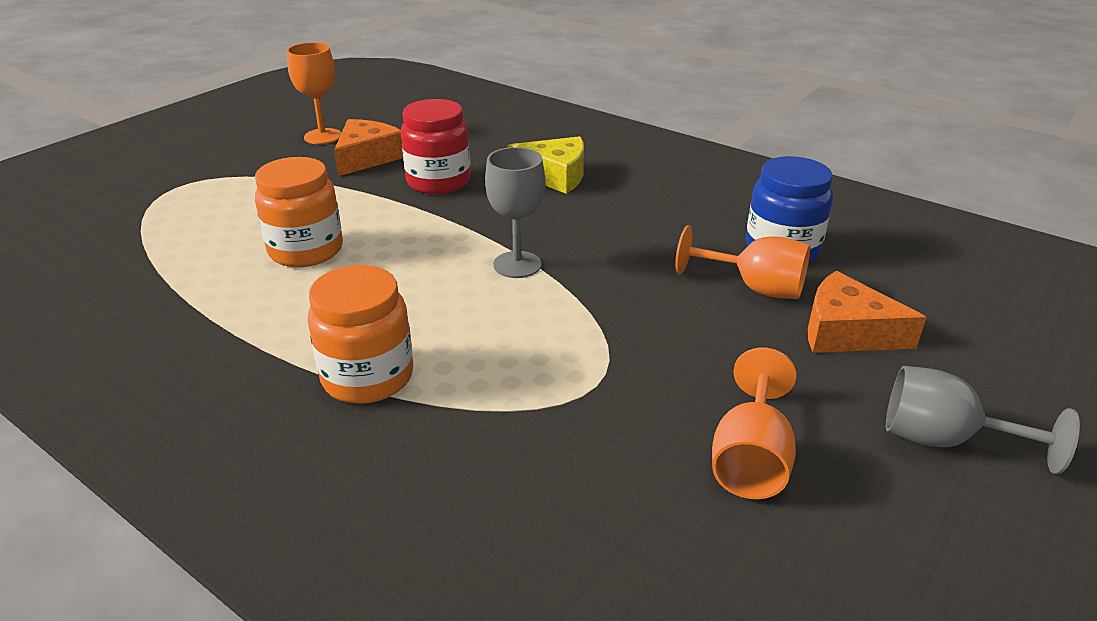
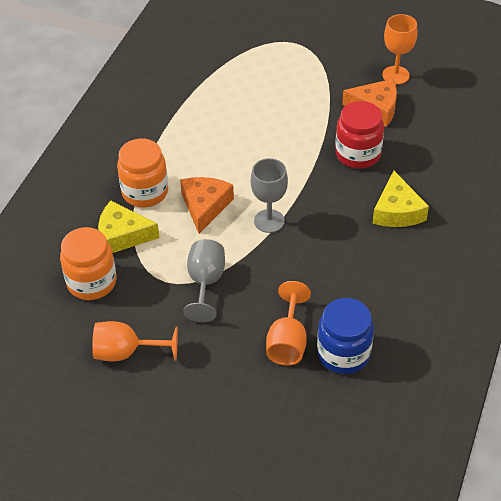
camera: 75 degrees right, 15 degrees up
(306, 250) = (248, 126): orange jar -> orange jar (91, 282)
(459, 422) = (122, 235): none -> yellow cheese
(846, 332) = (253, 392): orange cheese -> orange cheese (205, 206)
(944, 440) = (163, 437): grey goblet -> grey goblet (205, 283)

